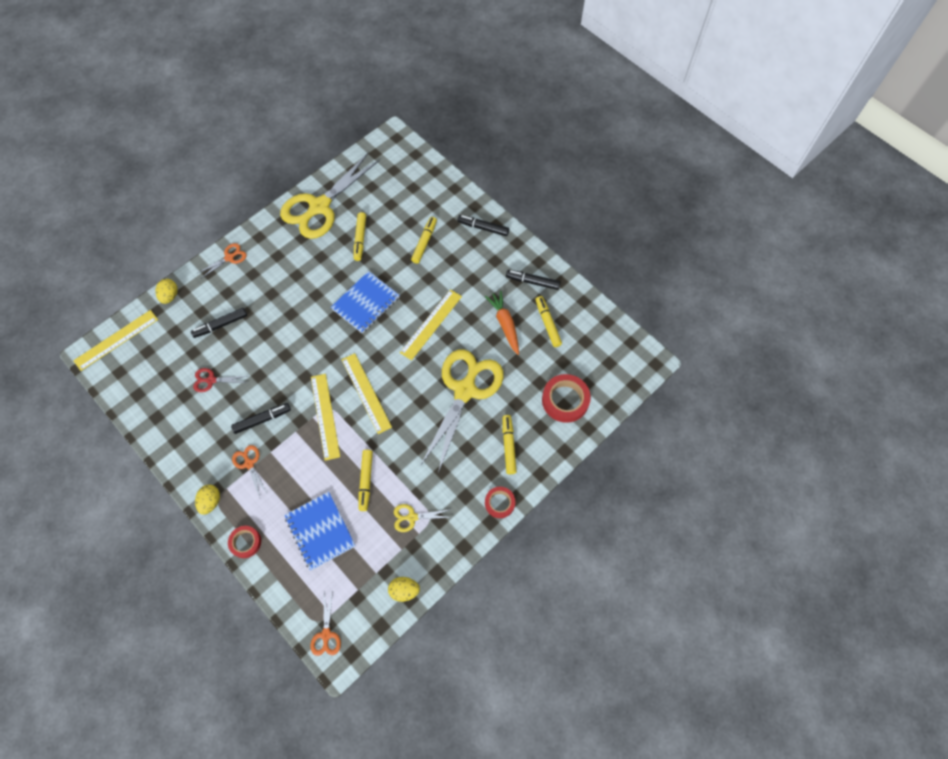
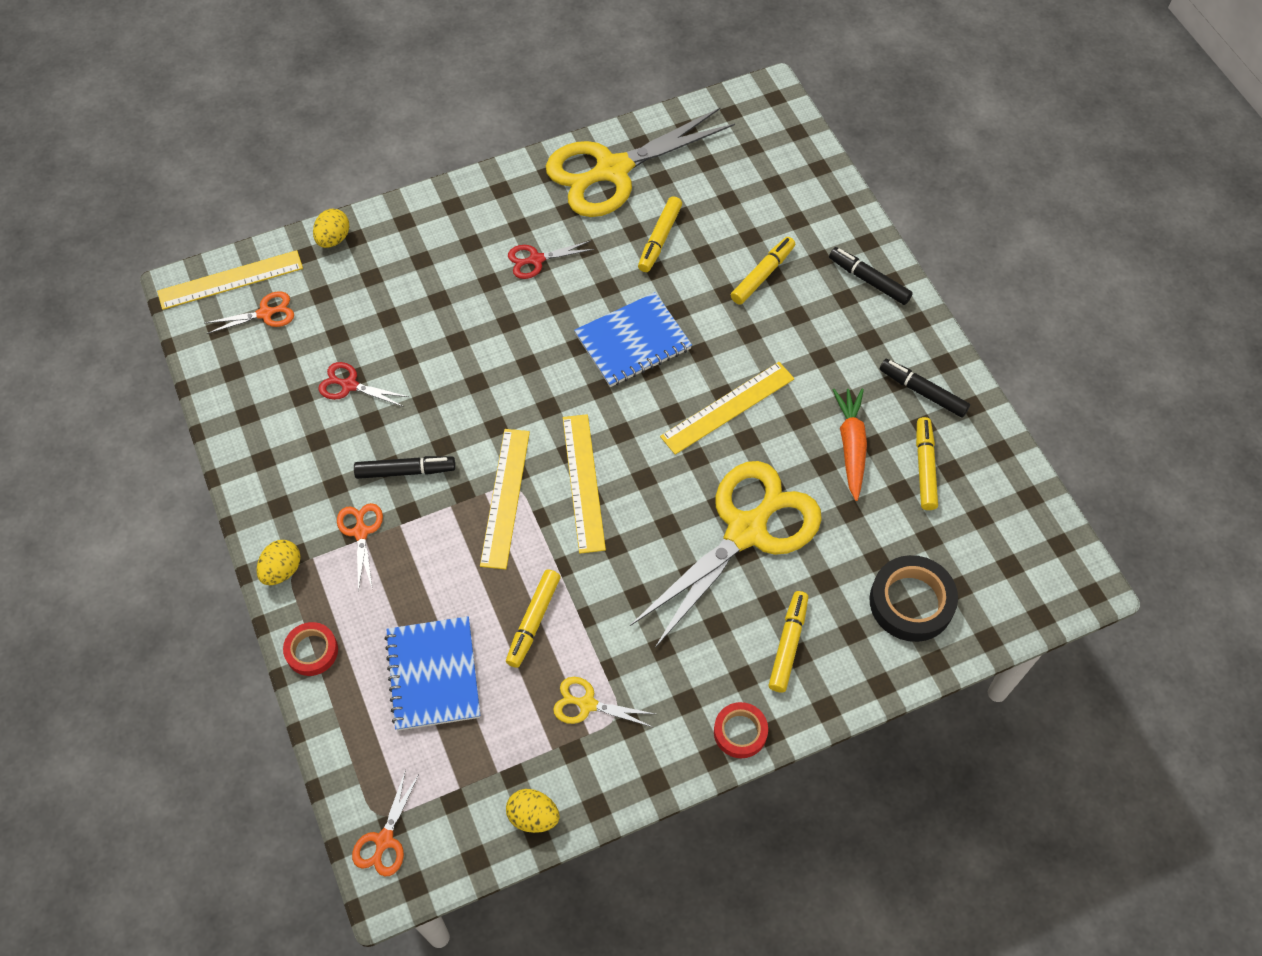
camera: 20 degrees right, 5 degrees down
(220, 325) = (394, 306): black marker -> none
(229, 257) = (444, 207): orange scissors -> orange scissors (265, 313)
(294, 272) = (536, 260): none -> red scissors
(565, 400) = (911, 602): red tape -> black tape

